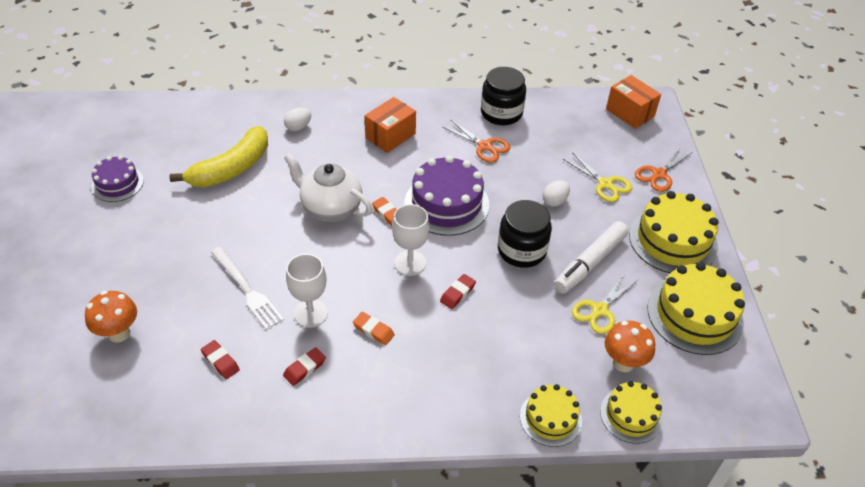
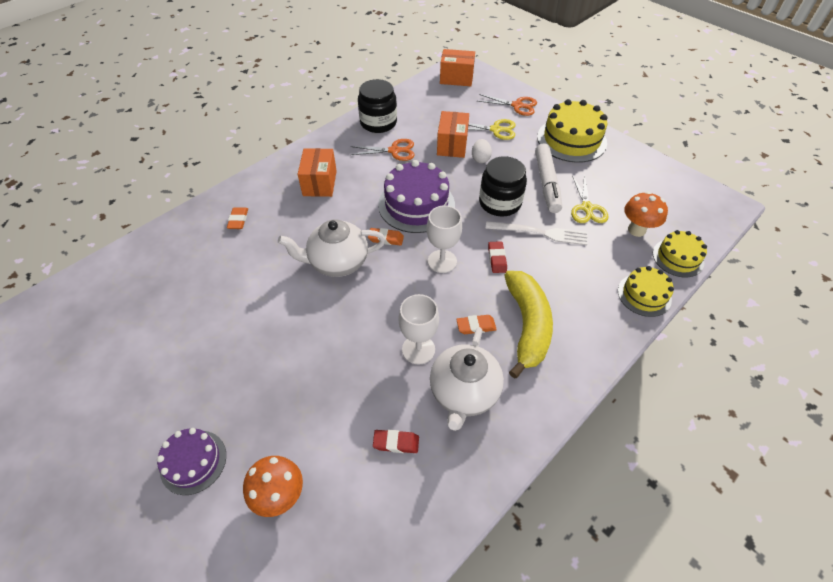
camera: 40 degrees left, 5 degrees up
(117, 184) = (120, 372): purple cake -> purple cake (193, 462)
(231, 168) = (218, 287): yellow banana -> yellow banana (527, 326)
(247, 289) = (348, 370): white fork -> white fork (540, 233)
(298, 127) = (238, 220): white egg -> orange eraser
(304, 368) = (464, 393): red eraser -> white teapot
(543, 173) = (452, 145): none -> orange box
(659, 174) = (517, 105): orange scissors -> orange scissors turned 75 degrees counterclockwise
(695, 315) = (634, 175): yellow cake -> none

